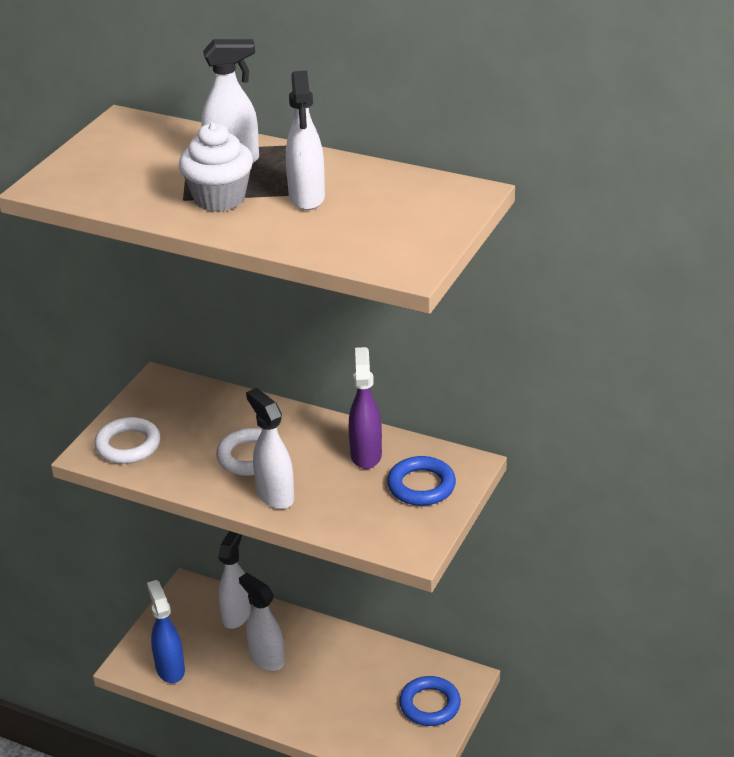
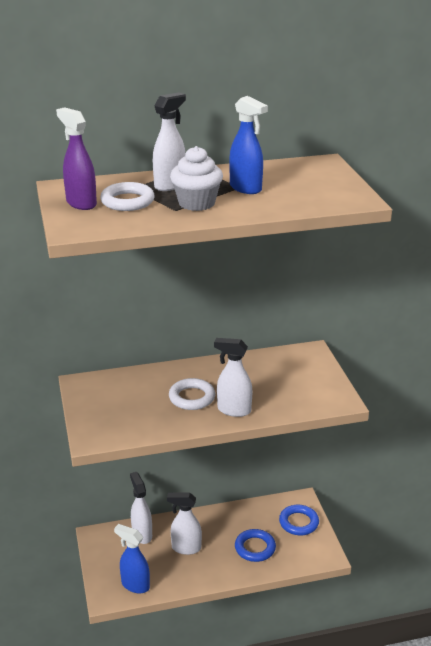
camera: 40 degrees left, 5 degrees down
(128, 445) = (109, 424): white ring -> white ring (127, 201)
(307, 198) = (246, 188): white spray bottle -> blue spray bottle
(366, 455) = (254, 369): purple spray bottle -> purple spray bottle (81, 203)
(421, 486) = (303, 370): blue ring -> blue ring (255, 548)

